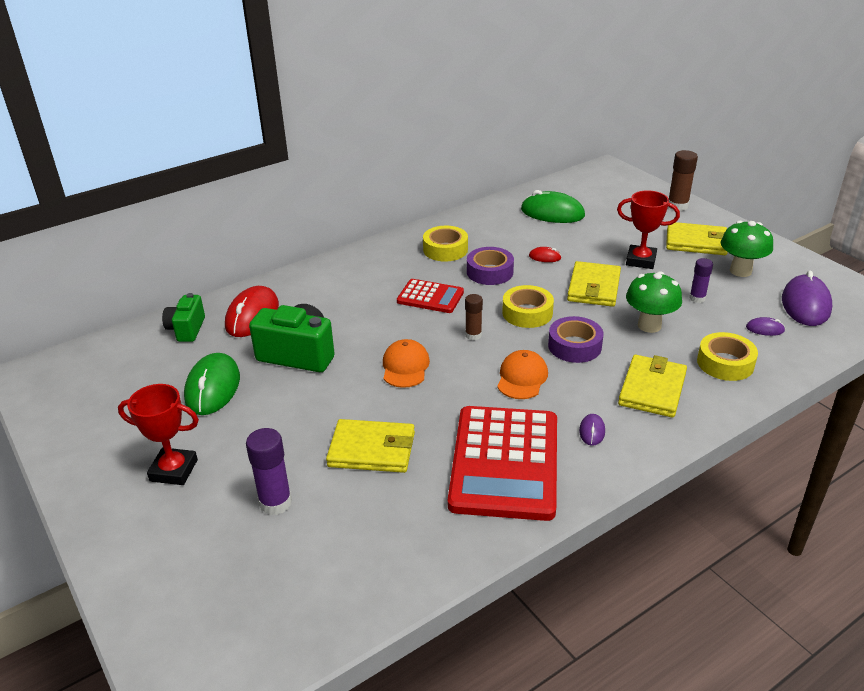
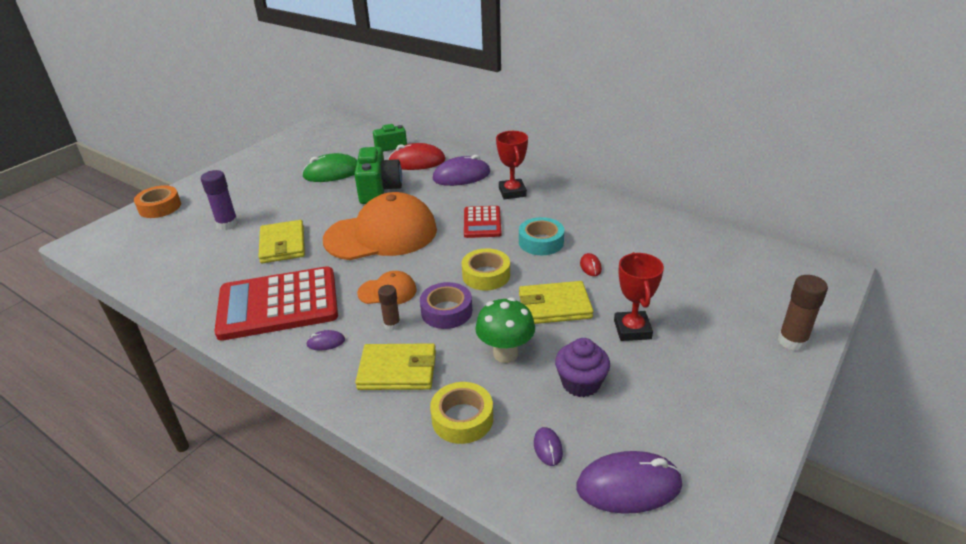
camera: 70 degrees right, 0 degrees up
(148, 588) = (160, 207): none -> orange tape
(174, 470) = (252, 185): red trophy -> red trophy (512, 192)
(319, 291) = (461, 176): none -> purple mouse
(405, 366) = (381, 234): orange cap -> orange cap, size x2.17
(445, 249) = (562, 212): yellow tape -> none
(473, 335) = (437, 255): brown glue stick -> brown glue stick (392, 325)
(490, 272) = (541, 242): purple tape -> turquoise tape
(552, 213) = (684, 254): green mouse -> none
(696, 242) = (711, 368): yellow wallet -> none
(697, 298) = (580, 383): purple glue stick -> purple cupcake
(740, 271) = (670, 415): green mushroom -> none

